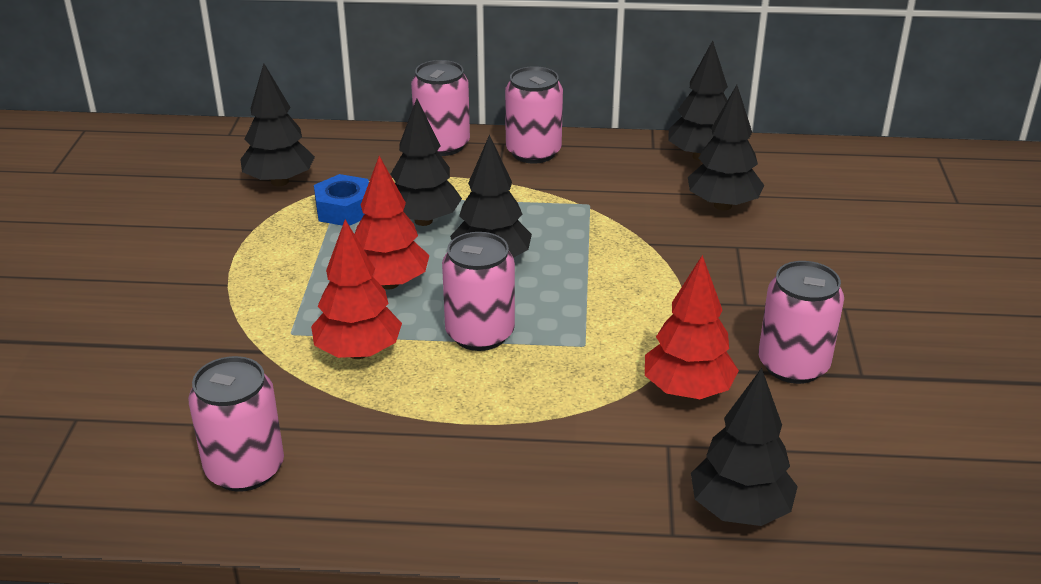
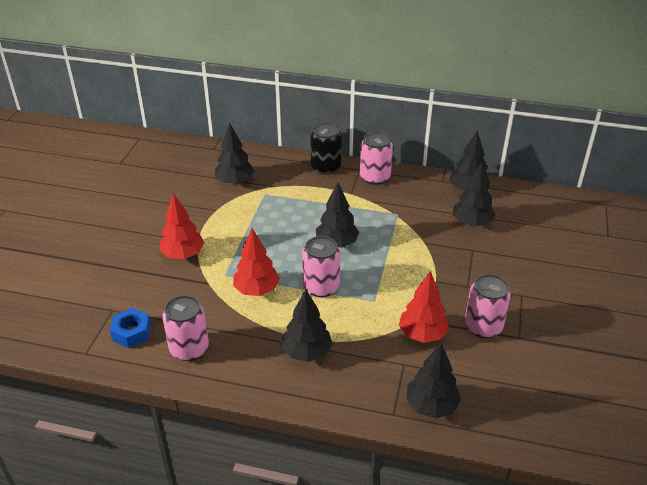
camera: 10 degrees right, 5 degrees up
(344, 209) = (265, 203): blue nut -> blue nut (131, 332)
(389, 283) = (280, 251): red tree -> red tree (183, 255)
(423, 220) = (306, 214): black tree -> black tree (307, 352)
(442, 145) = (326, 167): pink can -> black can

